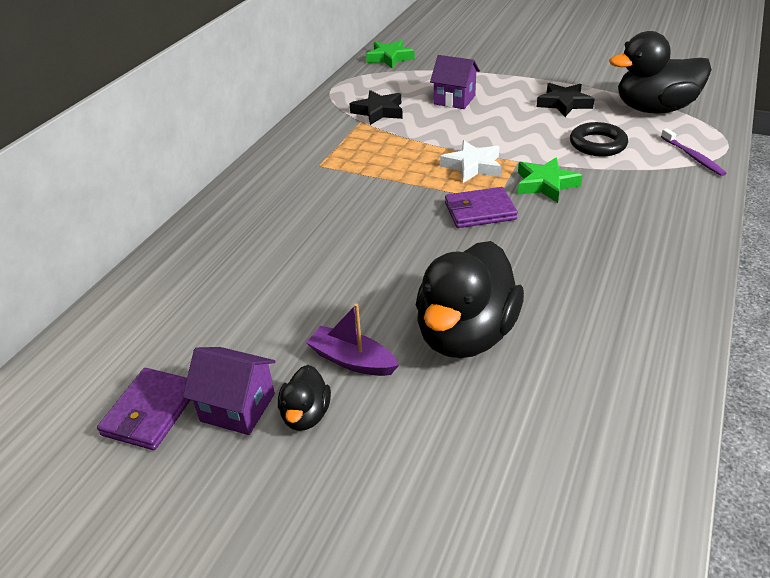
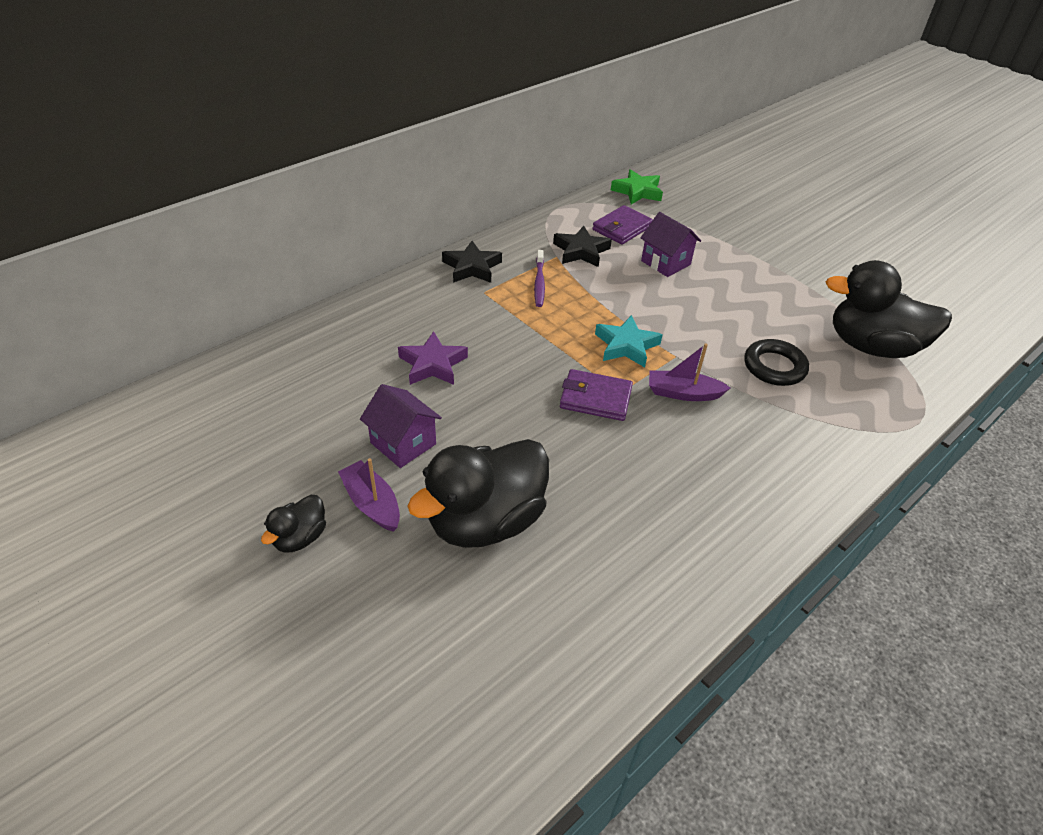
camera: 20 degrees right, 5 degrees up
(151, 412) = (188, 480): purple wallet -> purple wallet (622, 228)
(238, 407) = (253, 506): purple house -> purple house (403, 443)
(318, 233) = (433, 364): none -> purple star
(472, 166) = (626, 346): white star -> turquoise star
(545, 184) = (683, 393): green star -> purple boat
(564, 103) = (777, 306): black star -> black star (472, 267)
(693, 157) = (867, 420): purple toothbrush -> purple toothbrush (539, 283)

